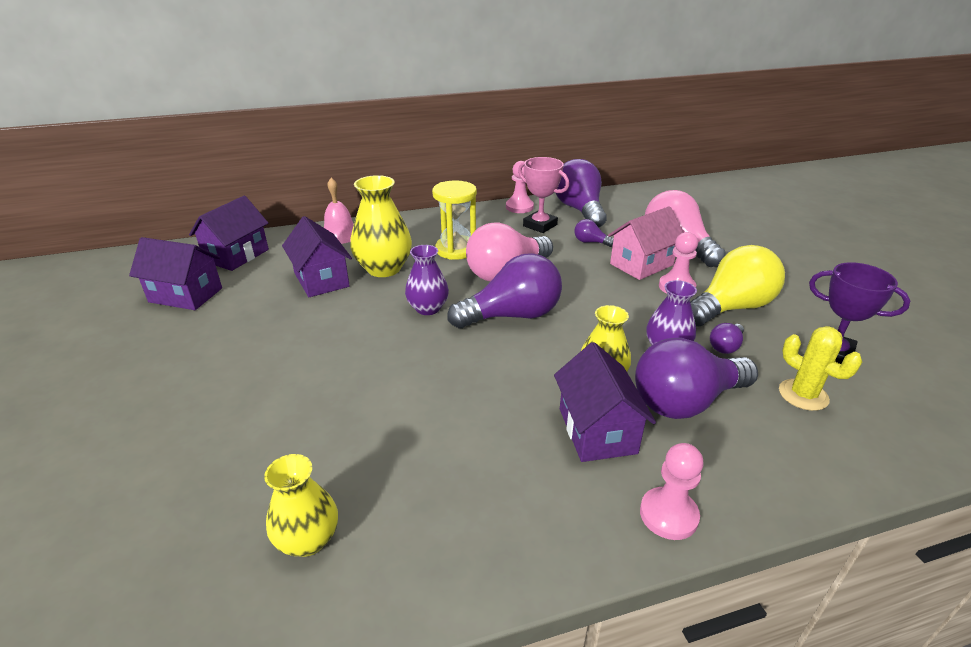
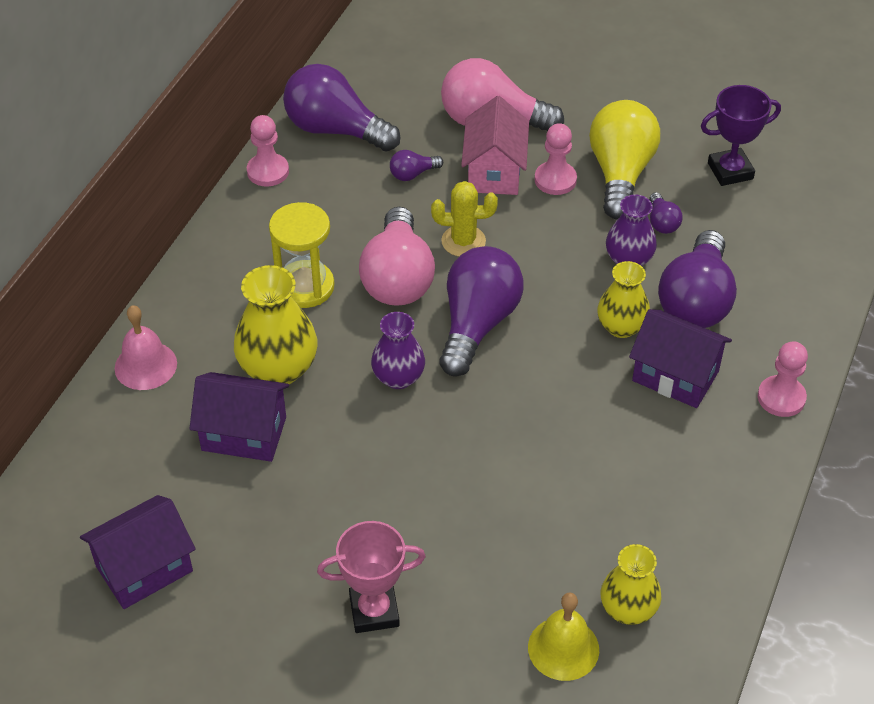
camera: 50 degrees left, 15 degrees up
(231, 518) = (563, 648): none -> yellow bell
(237, 255) = (90, 486): purple house -> none
(540, 225) = (331, 185): pink trophy -> pink trophy (374, 611)
(803, 395) = (752, 231): yellow cactus -> yellow cactus (463, 241)

